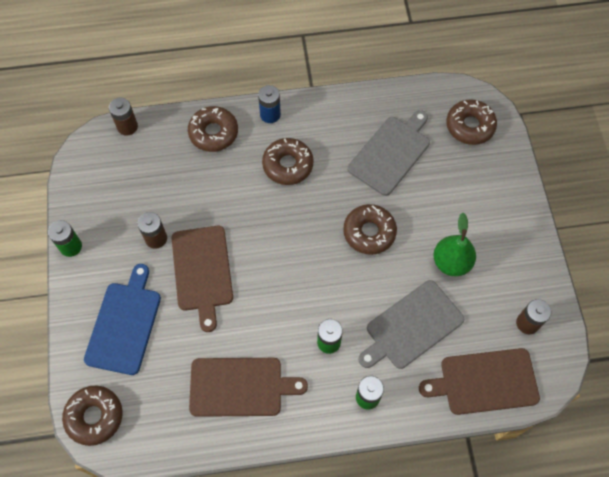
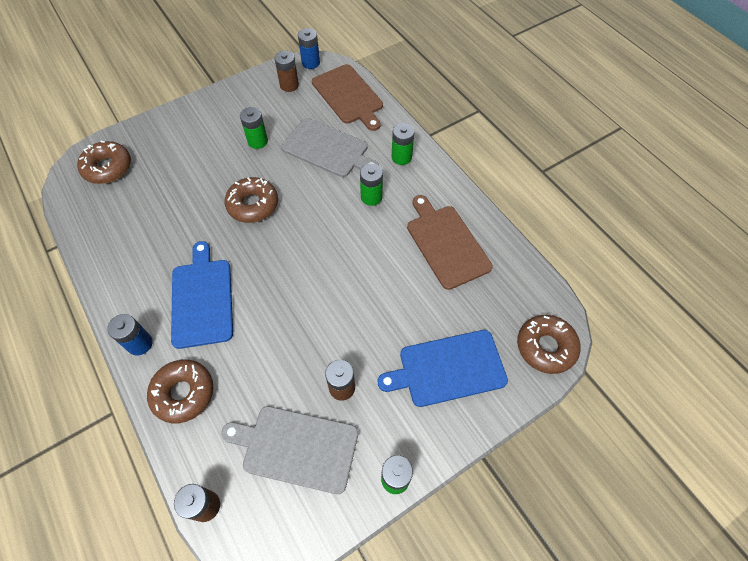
camera: 115 degrees left, 5 degrees down
(202, 271) = (357, 323): brown cutting board -> none
(288, 165) = (202, 299): brown donut -> blue cutting board
(391, 153) = (158, 217): grey cutting board -> grey cutting board (296, 447)
(451, 262) = (257, 141): green pear -> green battery
(559, 361) = (310, 63): none -> blue battery

